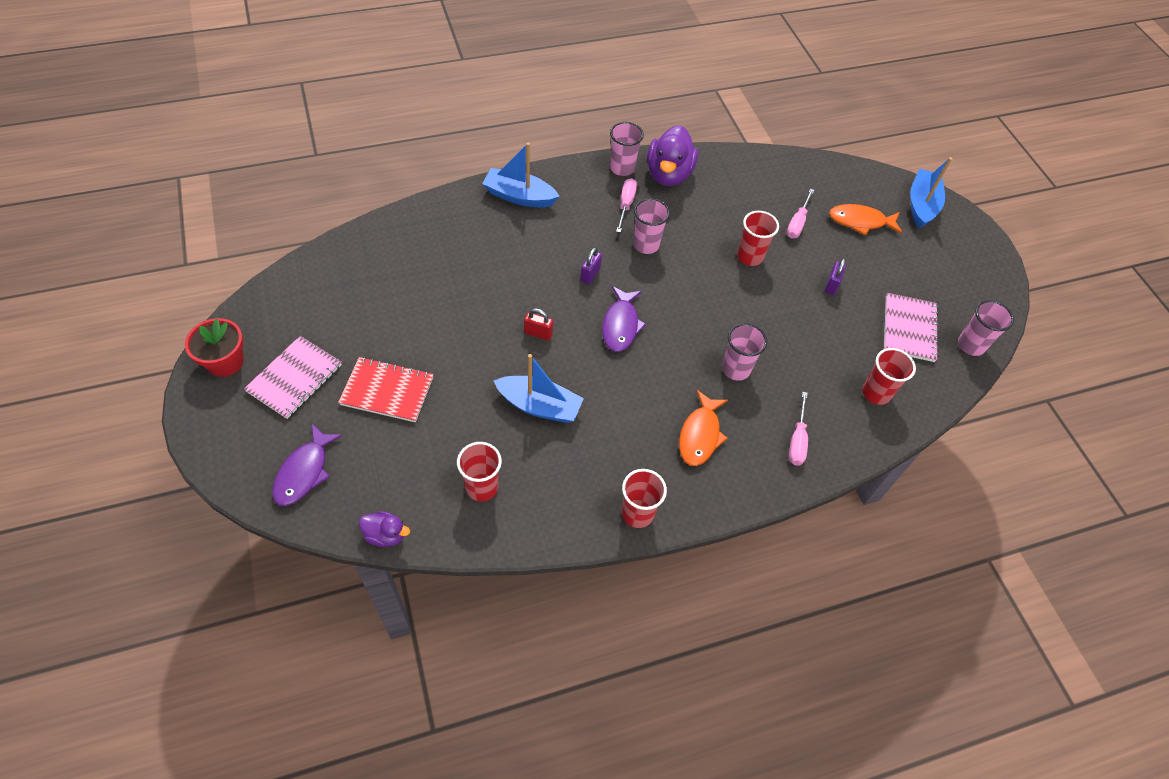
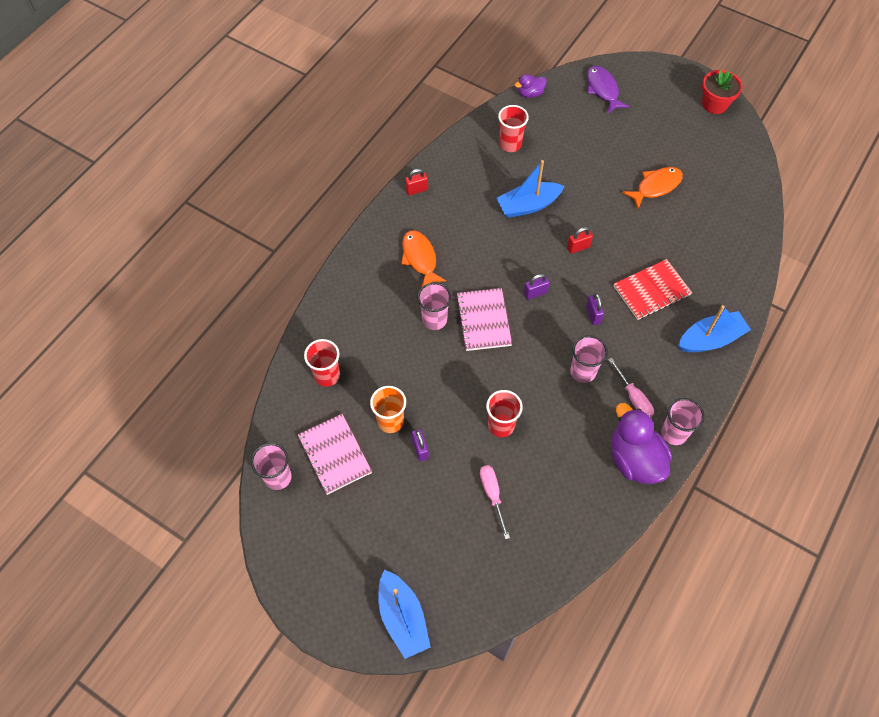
camera: 145 degrees right, 5 degrees up
(294, 378) = (670, 123): pink notebook -> pink notebook (483, 320)
(387, 391) = (616, 152): red notebook -> red notebook (651, 290)
(621, 325) = (535, 293): purple fish -> purple padlock
(637, 513) = (416, 190): red cup -> red padlock
(797, 440) = (357, 300): pink screwdriver -> none
(842, 320) = (390, 421): none -> orange cup
(860, 221) = (443, 544): orange fish -> orange fish (656, 187)

